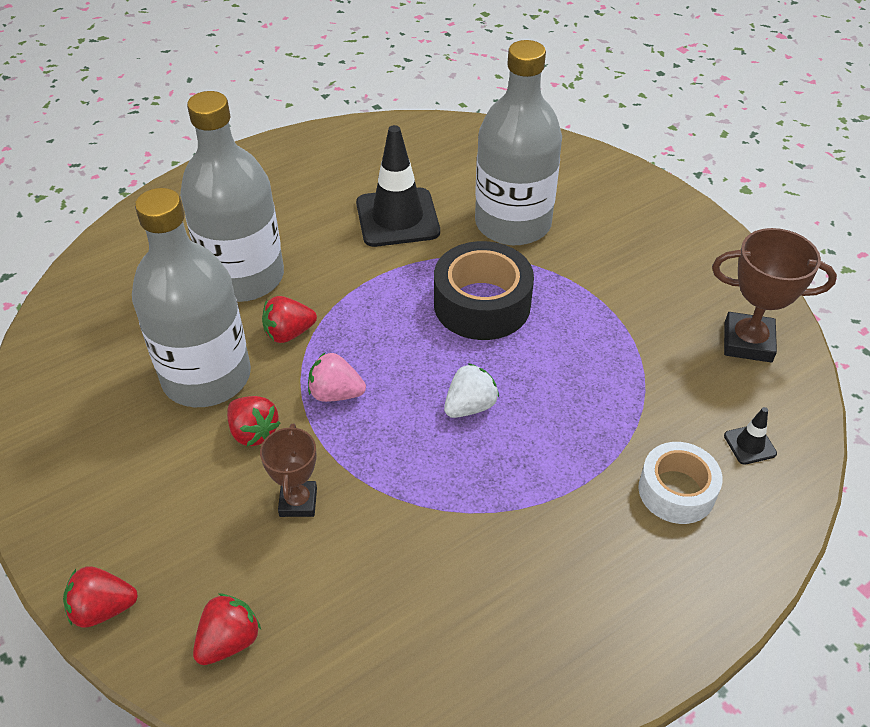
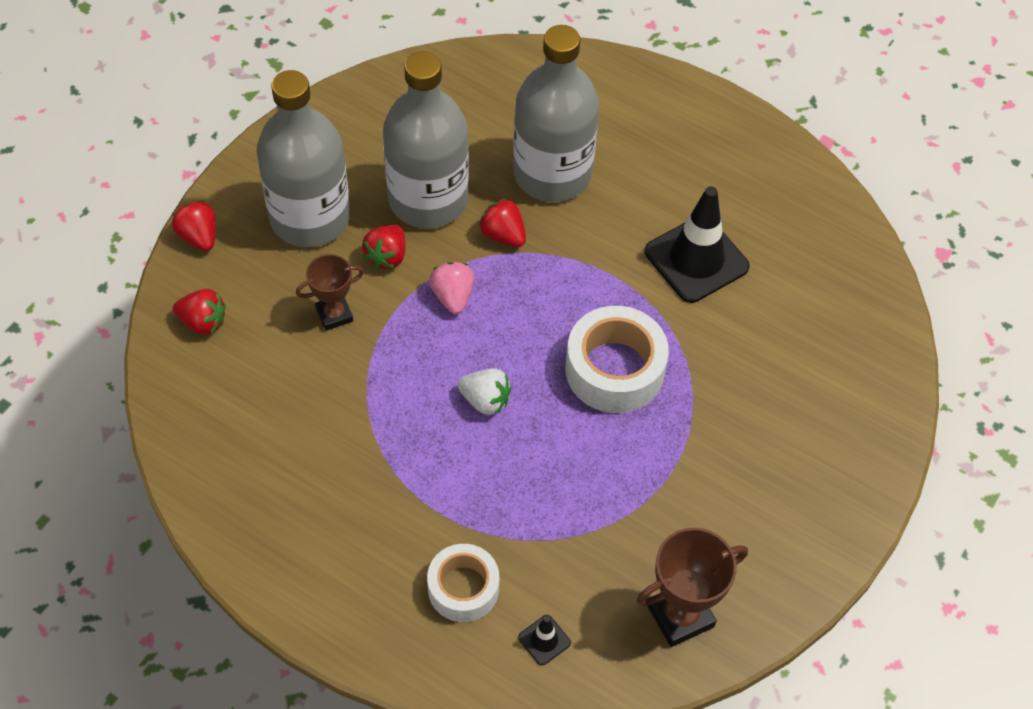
camera: 65 degrees right, 10 degrees up
(482, 304) = (614, 369): black tape -> white tape
(513, 223) = (744, 360): grey bottle -> grey bottle (310, 218)
(747, 342) = (680, 615): brown trophy -> brown trophy turned 75 degrees clockwise

